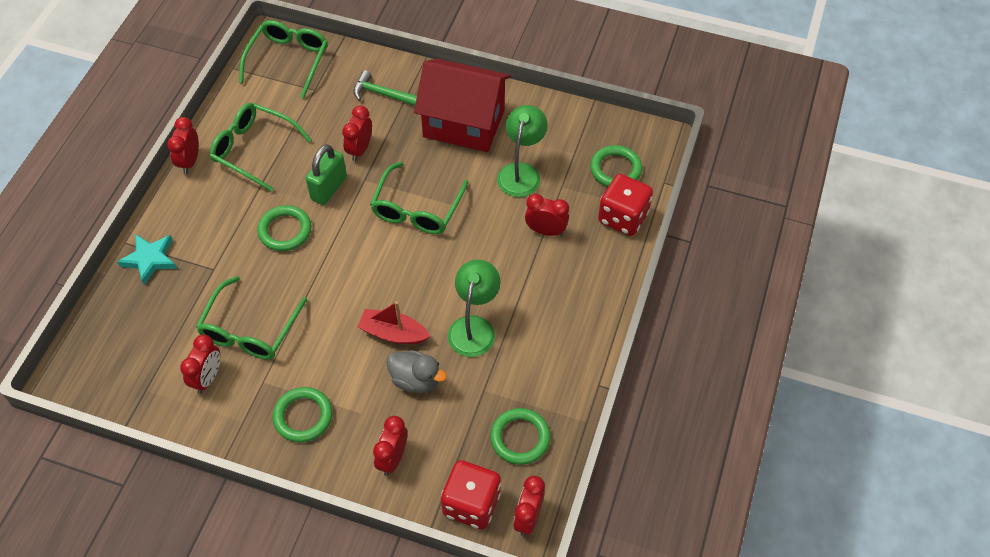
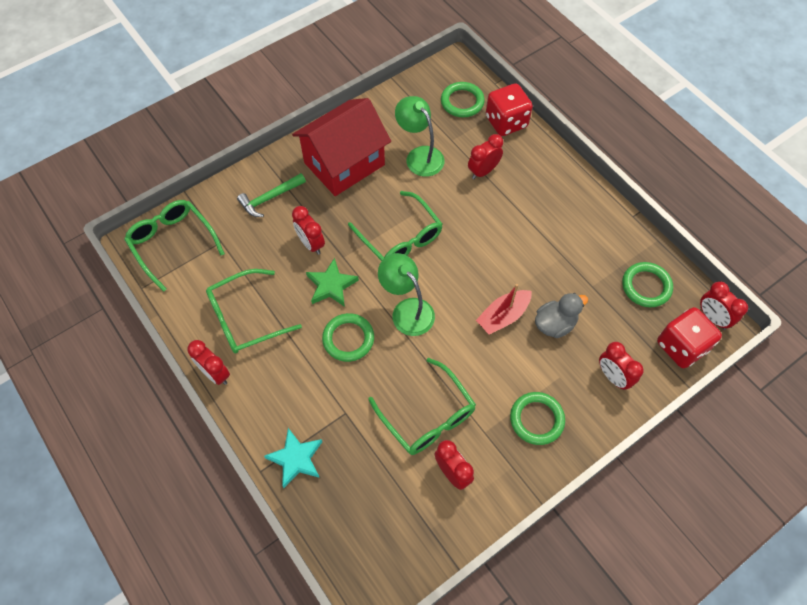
camera: 55 degrees left, 5 degrees up
(329, 188) = (331, 285): green padlock -> green star
(474, 327) = (534, 261): green lamp -> green lamp (407, 310)

